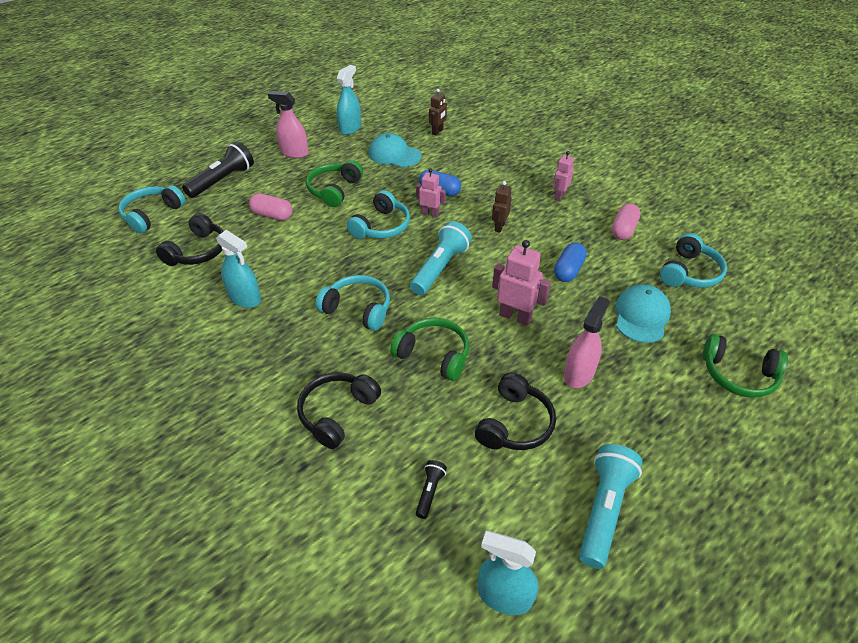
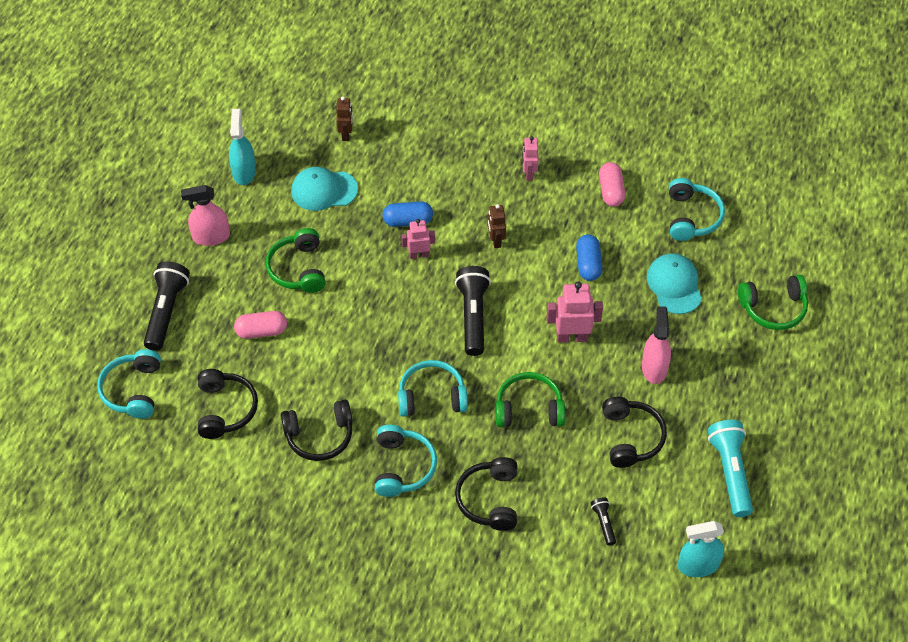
camera: 30 degrees left, 10 degrees up
(245, 298) = (319, 436): turquoise spray bottle -> black headphones
(381, 226) = (383, 293): turquoise headphones -> turquoise headphones (403, 467)
(440, 268) = (473, 316): turquoise flashlight -> black flashlight

